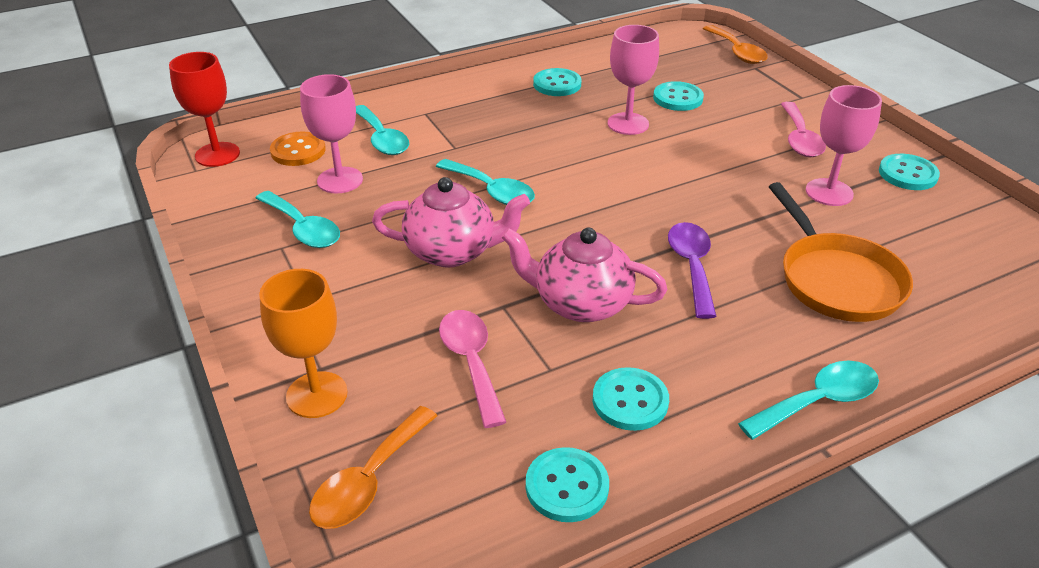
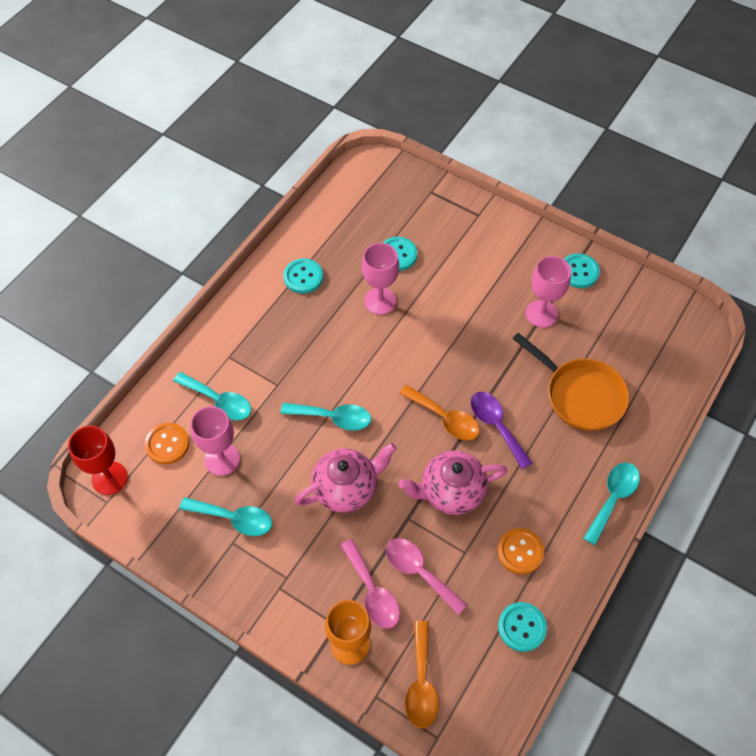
camera: 30 degrees left, 20 degrees up
(630, 401) = (520, 552): turquoise button -> orange button
(737, 52) = (409, 177): orange spoon -> orange spoon (445, 418)
(799, 139) = (499, 265): pink spoon -> pink spoon (372, 592)

